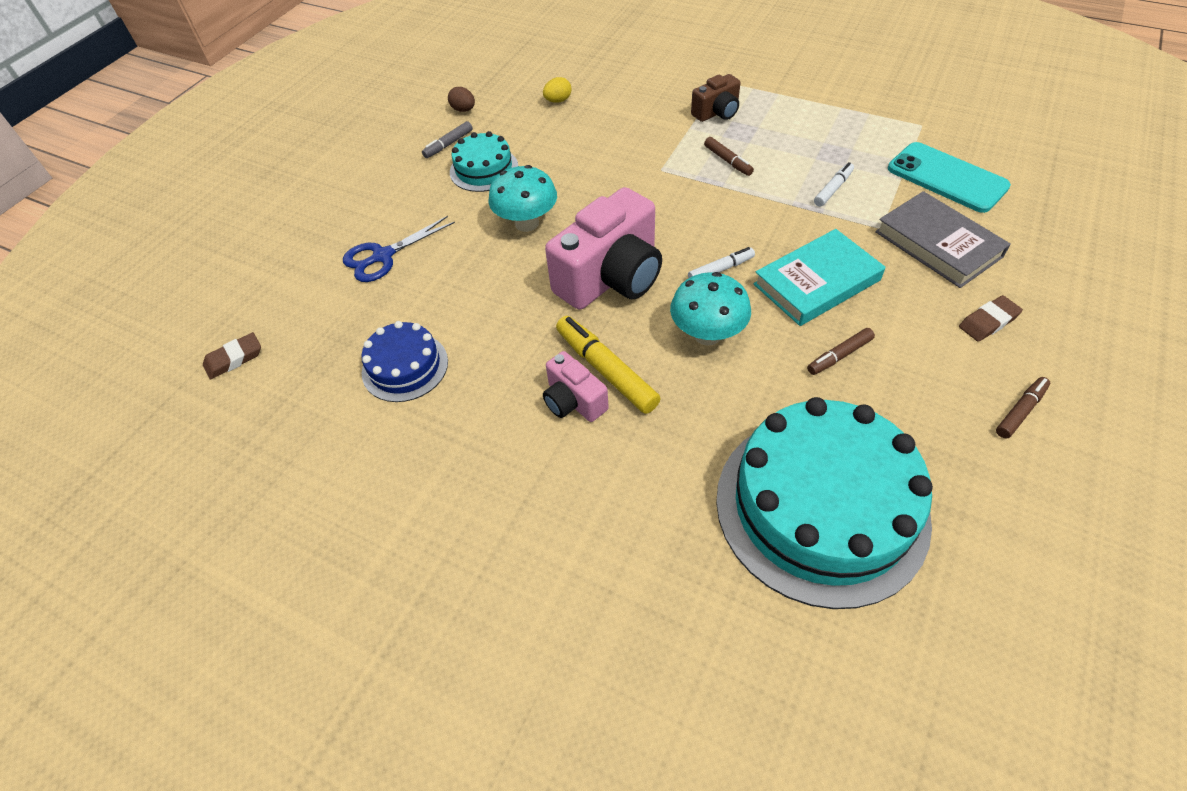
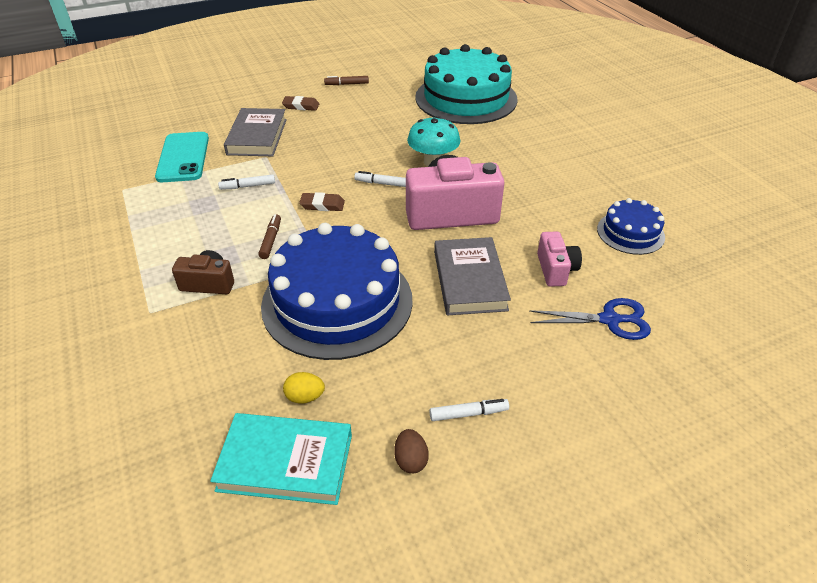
camera: 145 degrees left, 10 degrees down
(234, 359) = (768, 301): brown eraser -> brown eraser (322, 205)
(448, 144) = (468, 413): grey marker -> white marker
(484, 169) = (459, 355): turquoise cake -> none
(527, 223) = (469, 280): turquoise mushroom -> grey book
(573, 401) = (537, 171): pink camera -> pink camera (556, 269)
(606, 370) = (505, 174): yellow marker -> none
(610, 152) = (337, 302): none -> blue cake
(816, 282) = (343, 153): turquoise book -> turquoise book (285, 462)
(839, 356) = (384, 126): brown marker -> none

